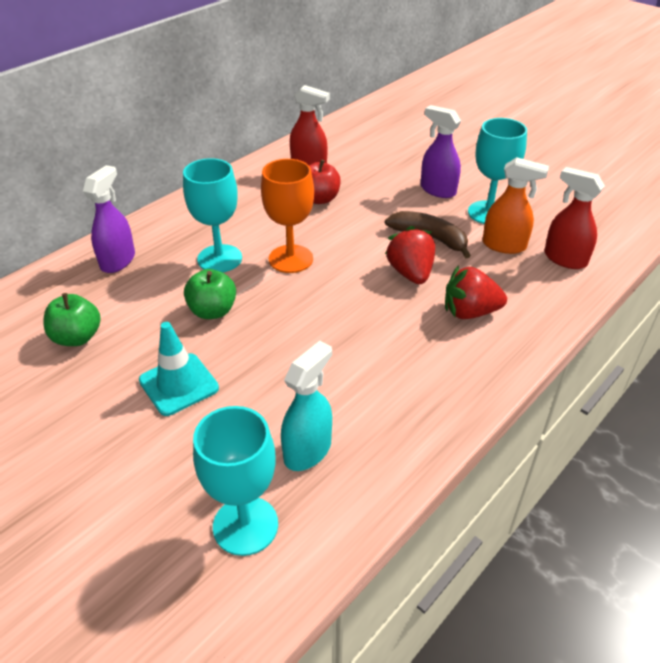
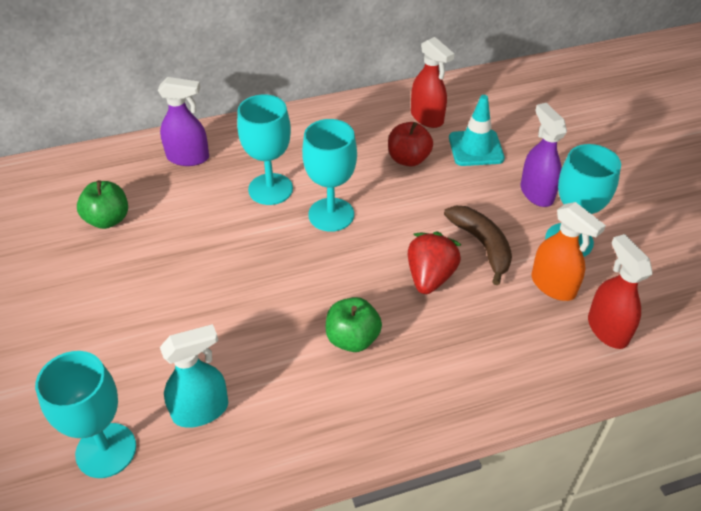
camera: 30 degrees right, 5 degrees up
(118, 261) = (188, 158): purple spray bottle -> purple spray bottle turned 45 degrees clockwise
(179, 384) = (149, 298): turquoise traffic cone -> turquoise traffic cone (476, 148)
(212, 311) = (226, 240): green apple -> green apple (352, 338)
(290, 259) = (331, 214): orange goblet -> turquoise goblet
(469, 312) = (453, 344): red strawberry -> none

